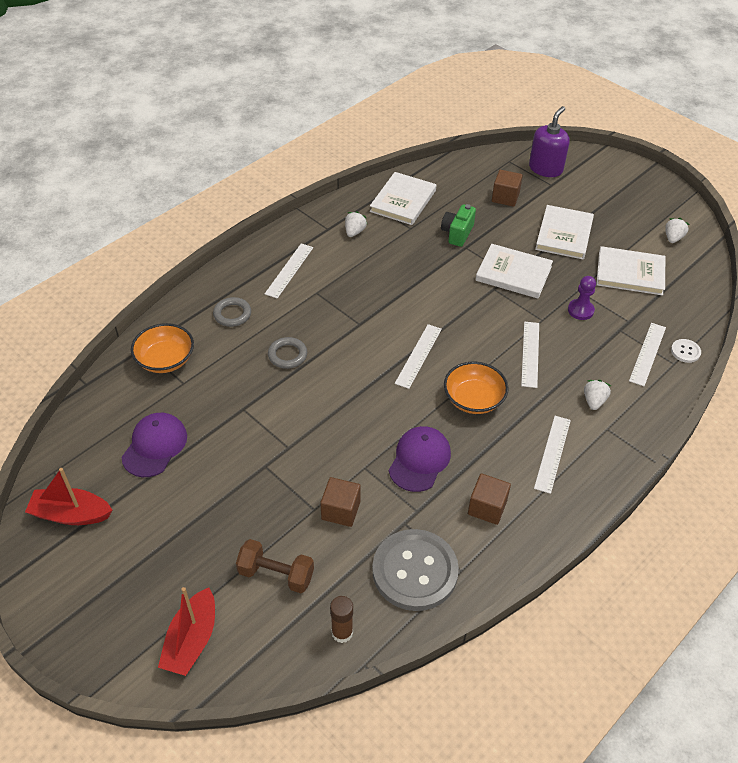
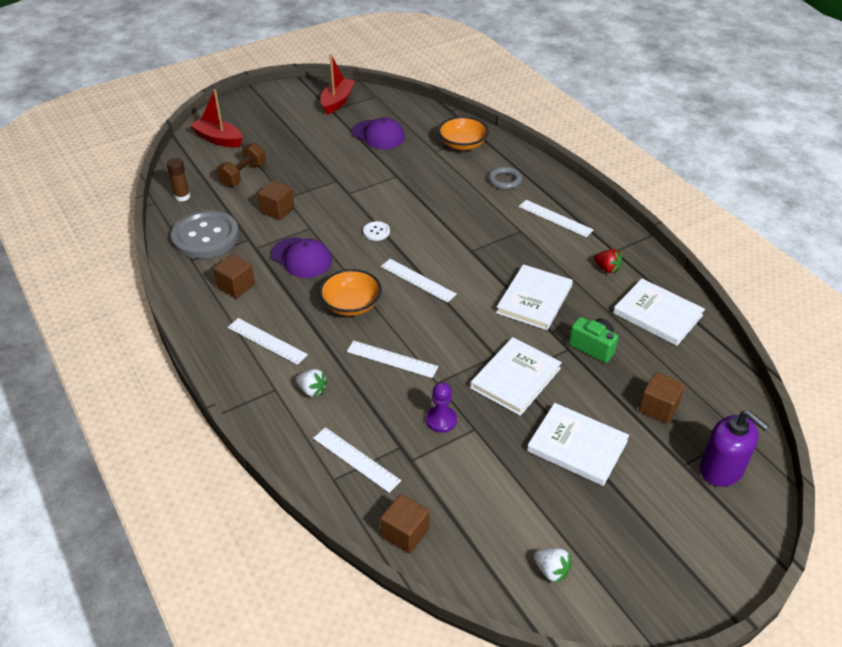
camera: 105 degrees right, 5 degrees down
(287, 355) = (446, 204): grey ring -> none
(354, 232) = (607, 268): white strawberry -> red strawberry
(630, 273) = (491, 491): white book -> white book (534, 299)
(685, 351) = (346, 498): white button -> white button (376, 232)
(692, 312) = (405, 533): none -> brown cube

